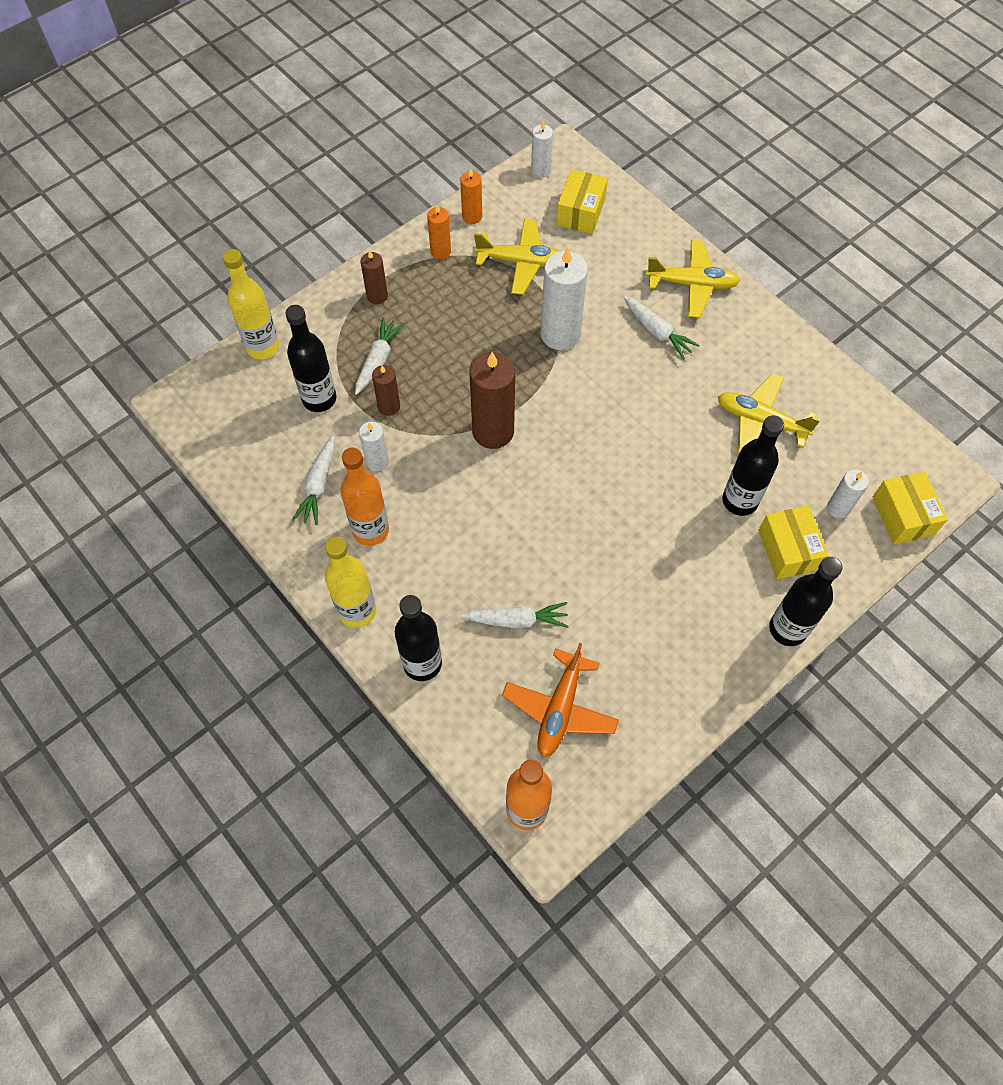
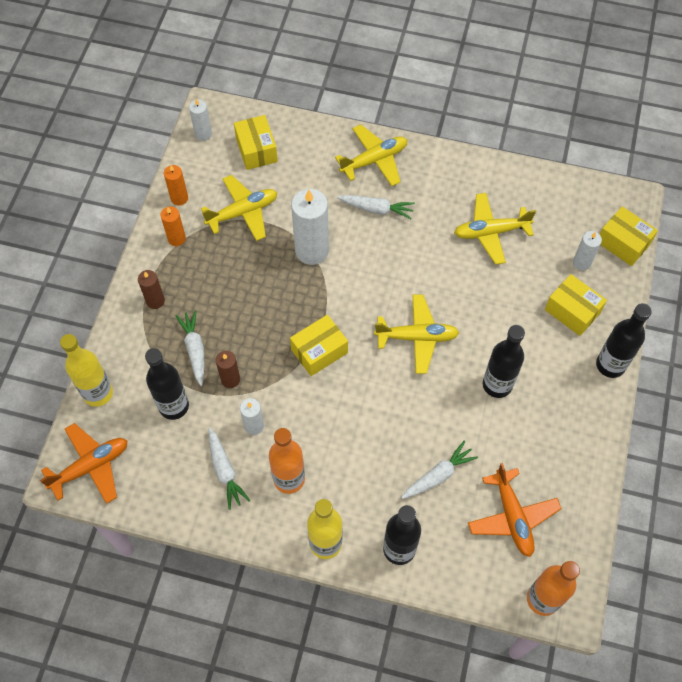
camera: 35 degrees left, 0 degrees up
(206, 406) = (90, 466): none -> orange plane
(493, 431) = (319, 351): brown candle -> yellow box
(600, 476) = (417, 337): none -> yellow plane
(739, 501) = (518, 297): black bottle -> black bottle (497, 385)

